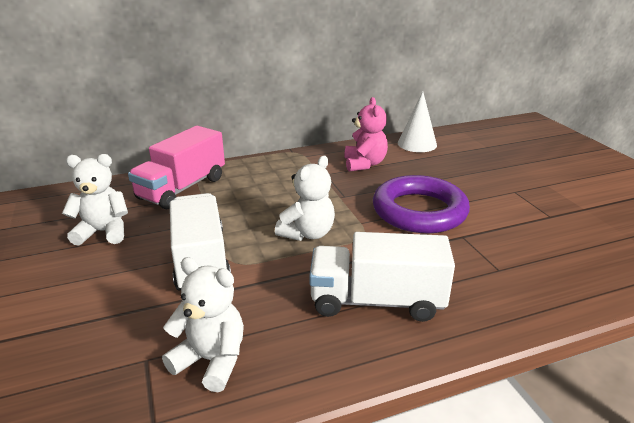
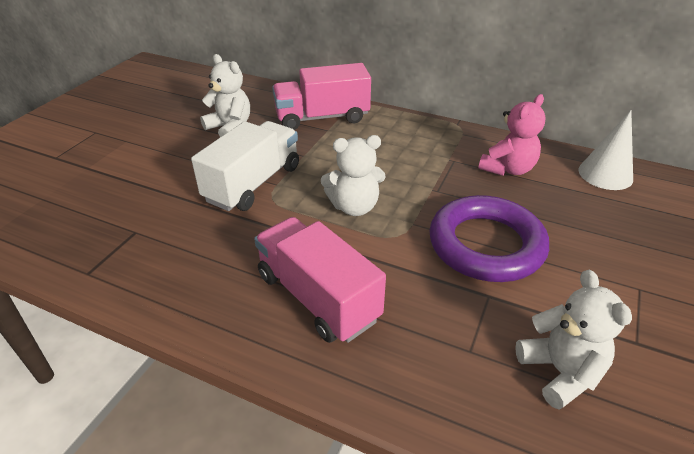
camera: 45 degrees right, 10 degrees up
(211, 360) = (161, 258): white teddy bear -> white teddy bear (560, 372)
(377, 301) = (317, 297): white truck -> pink truck

